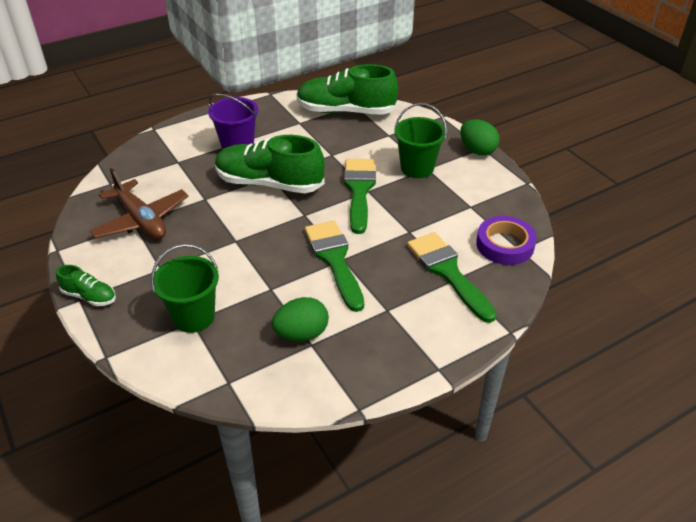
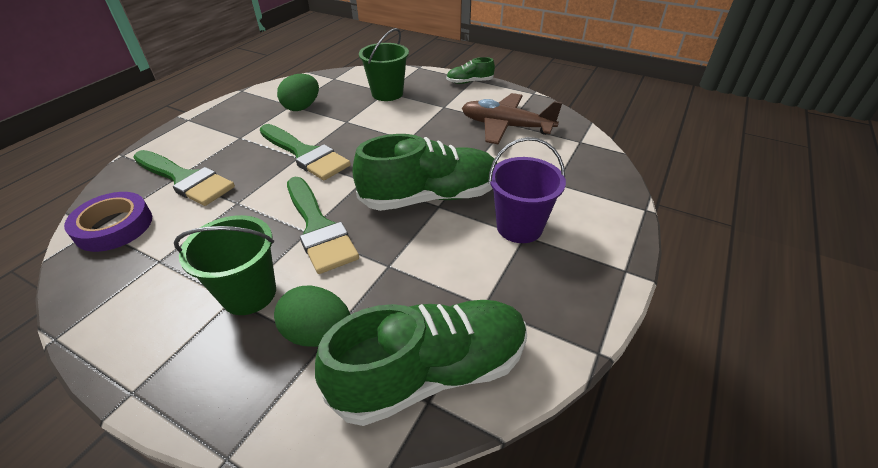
camera: 150 degrees right, 0 degrees up
(477, 150) = (141, 380): green egg -> green egg (318, 333)

